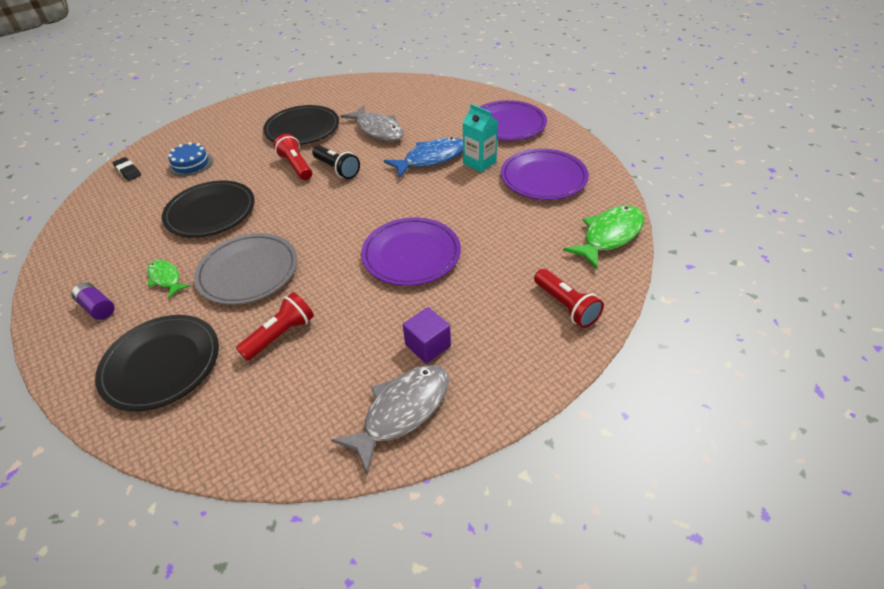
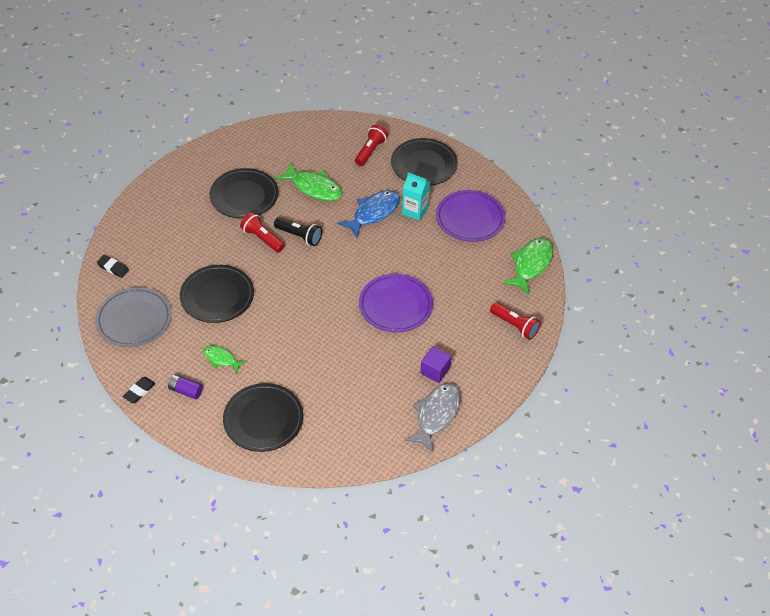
camera: 20 degrees left, 5 degrees up
(46, 298) = (139, 391): none -> black eraser
(191, 164) = (166, 251): blue cake -> none
(248, 271) = (281, 341): grey plate -> grey plate (134, 319)
(280, 335) = (333, 383): red flashlight -> red flashlight (370, 151)
(378, 130) = (314, 187): grey fish -> green fish
(507, 124) = (424, 164): purple plate -> black plate

